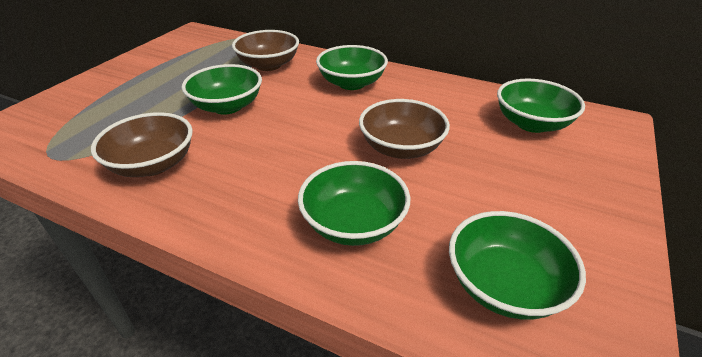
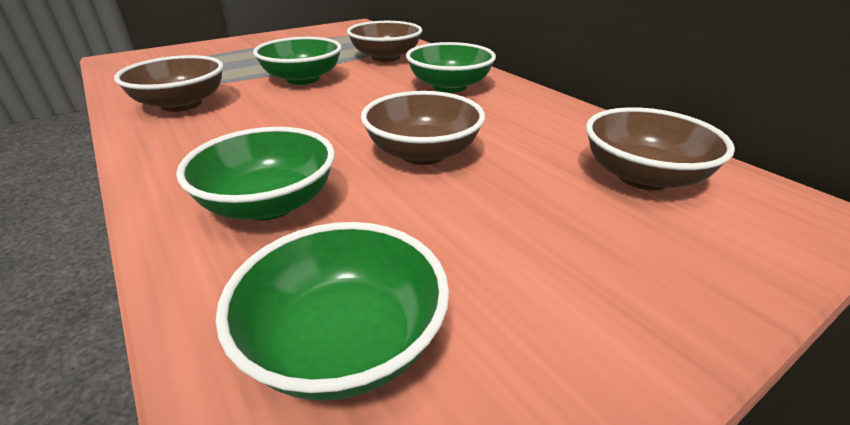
camera: 30 degrees right, 5 degrees down
(532, 123) = (643, 176): green bowl -> brown bowl

